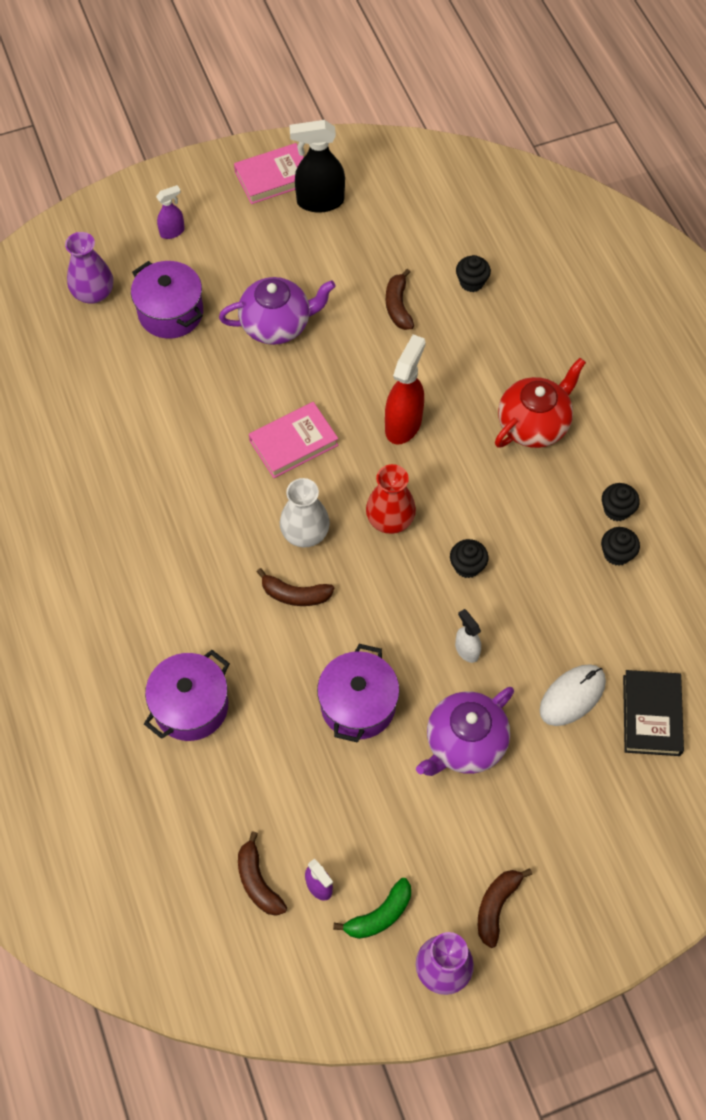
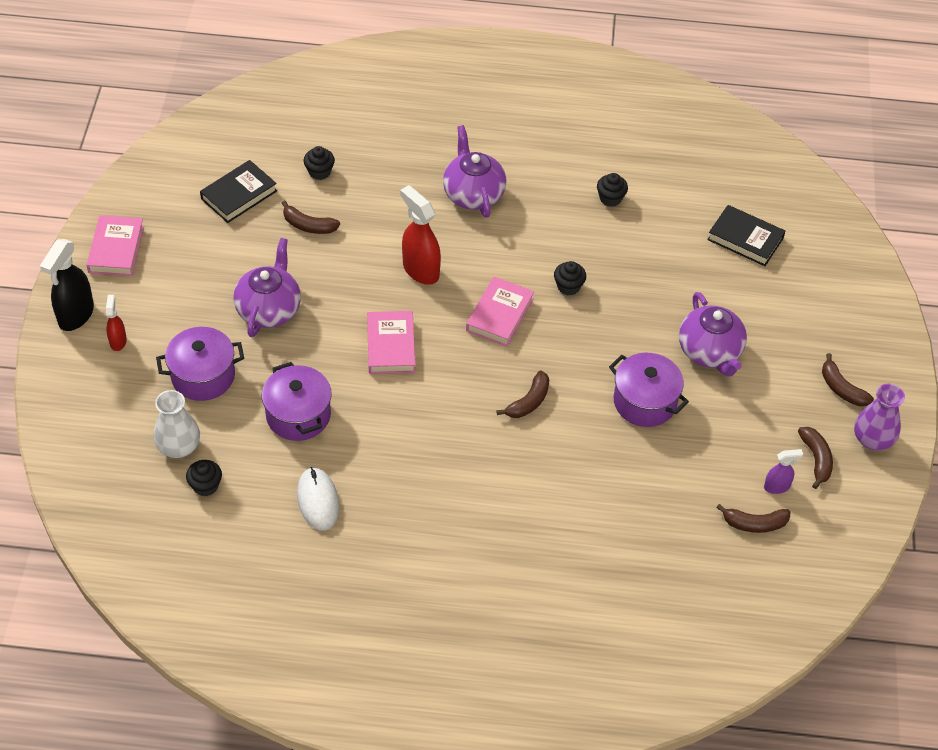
camera: 65 degrees left, 10 degrees down
(93, 293) = (140, 423): purple vase -> none
(172, 232) = (118, 341): purple spray bottle -> red spray bottle
(191, 706) = (586, 509): purple pot -> purple pot (298, 415)
(305, 532) = (477, 372): white vase -> white vase (179, 446)
(319, 201) = (166, 230): black spray bottle -> black spray bottle (76, 315)
(380, 915) = (816, 459): green banana -> brown banana
(390, 519) = (499, 315): red vase -> pink book
(398, 234) = (239, 195): none -> black book
(466, 650) = (637, 317): white spray bottle -> none
(534, 424) = (473, 194): red teapot -> purple teapot
(572, 696) = (707, 274): white mouse -> white mouse (318, 500)
(616, 510) = (575, 182): black cupcake -> black cupcake (205, 486)

